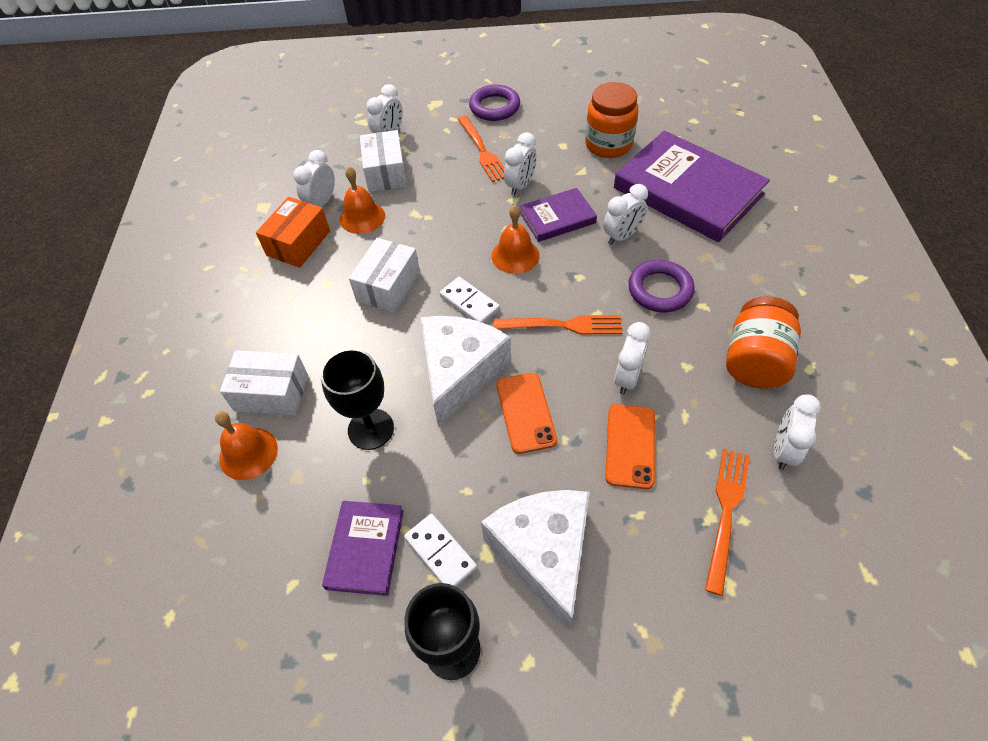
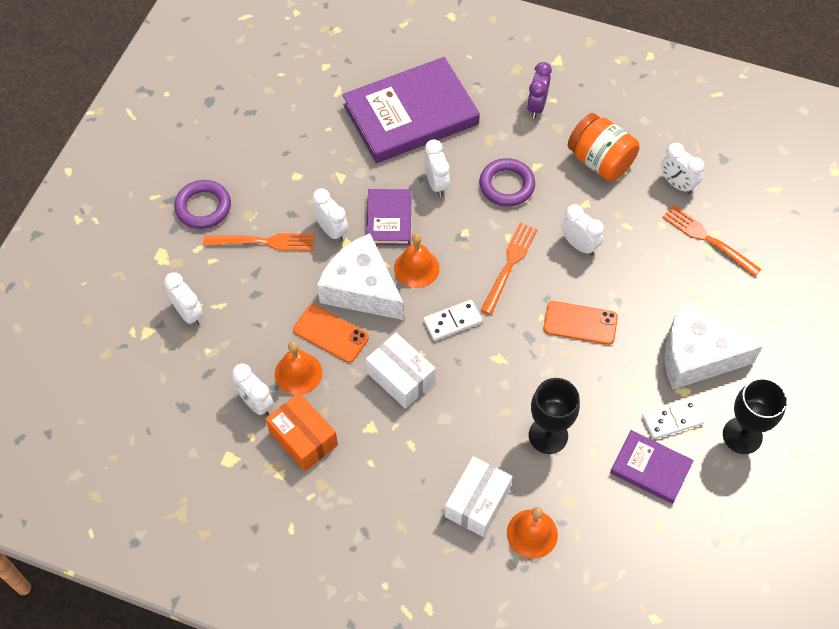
camera: 70 degrees left, 5 degrees up
(385, 173) = (245, 334): white box -> none
(459, 372) = (521, 354): white cheese -> white cheese (361, 289)
(608, 144) = (318, 142): orange jar -> none
(630, 446) = (636, 269): orange phone -> orange phone (331, 333)
(781, 280) = (536, 106): none -> purple clock

